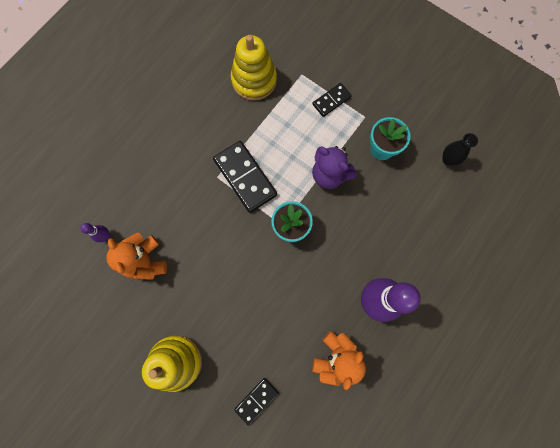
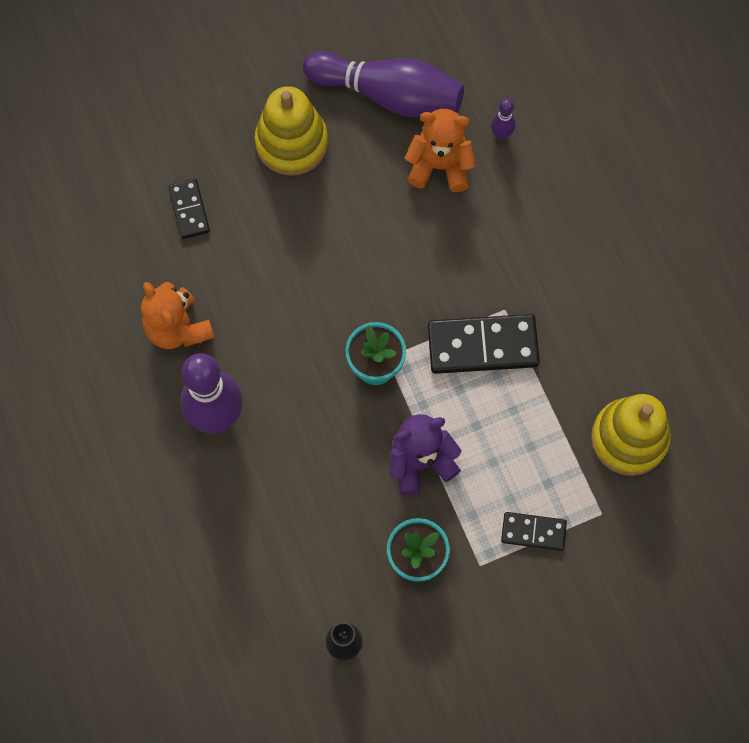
camera: 120 degrees right, 5 degrees down
(111, 319) = (388, 94): none -> purple bowling pin
(331, 100) = (533, 532): black domino -> black domino turned 75 degrees counterclockwise

